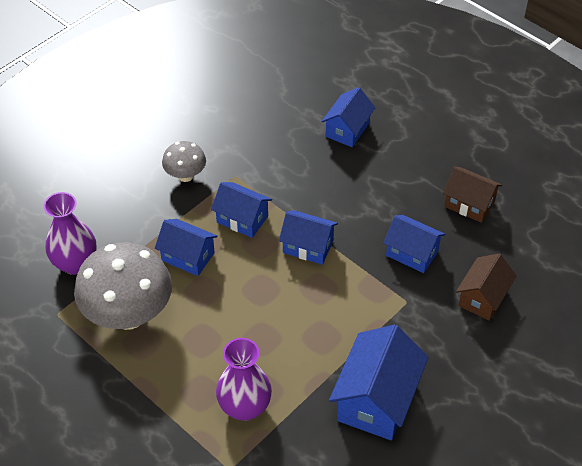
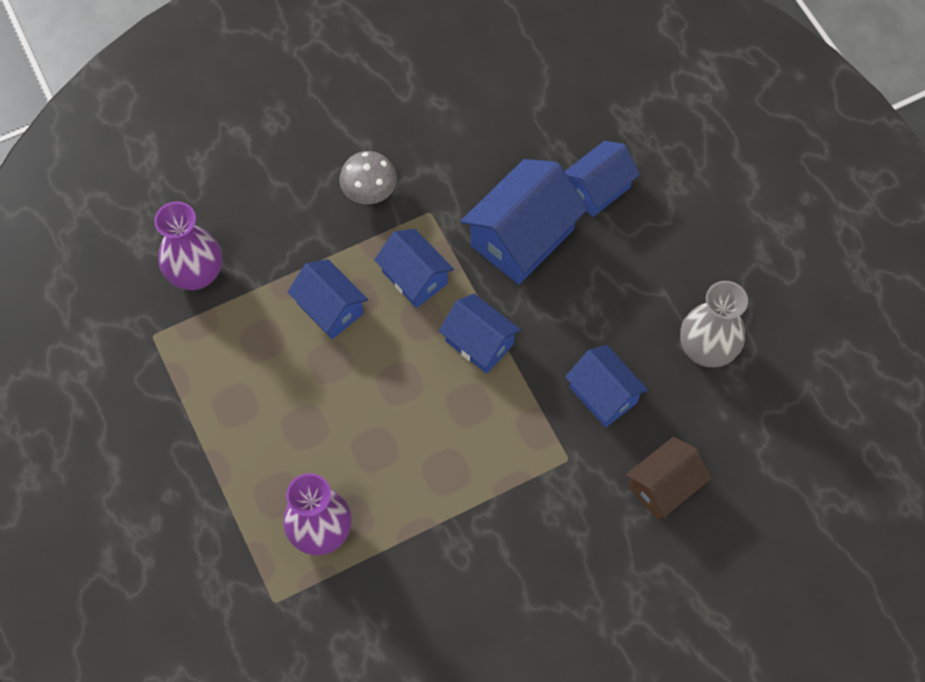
camera: 20 degrees right, 15 degrees up
(129, 315) = (233, 364): grey mushroom -> none
(376, 400) = (476, 576): blue house -> blue house (522, 237)
(469, 204) = (706, 349): brown house -> grey vase

